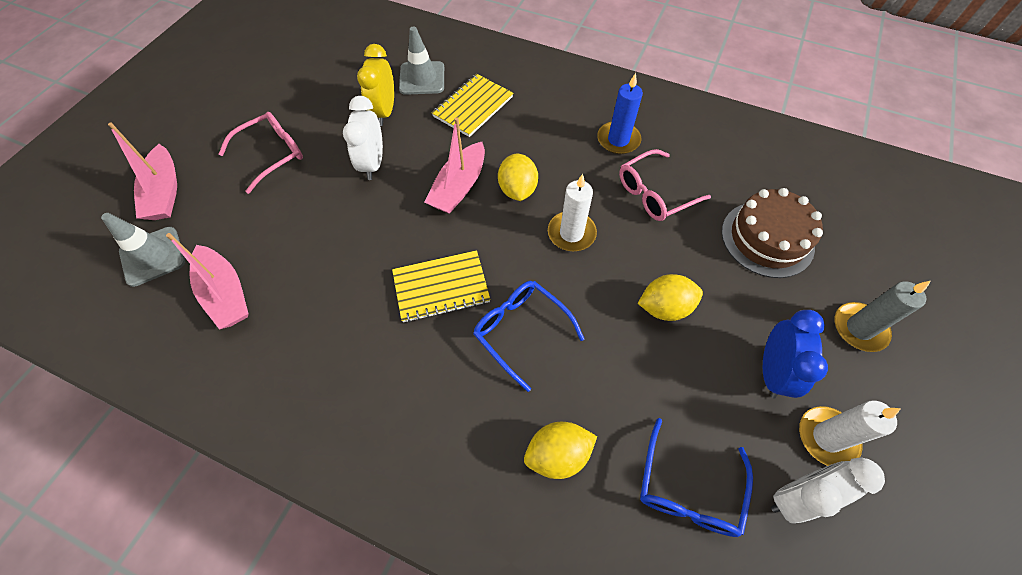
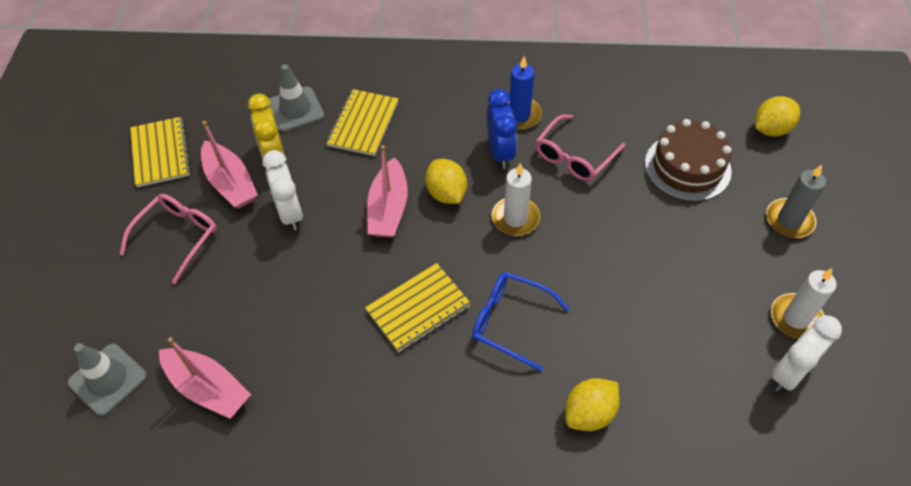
camera: 20 degrees left, 5 degrees down
(165, 192) = (81, 312): pink boat -> pink boat (231, 183)
(296, 82) = (160, 153): none -> yellow notebook
(664, 307) = (625, 257): yellow lemon -> yellow lemon (771, 129)
(688, 488) = (705, 398): blue glasses -> none
(771, 372) = (734, 281): blue clock -> blue clock (500, 152)

